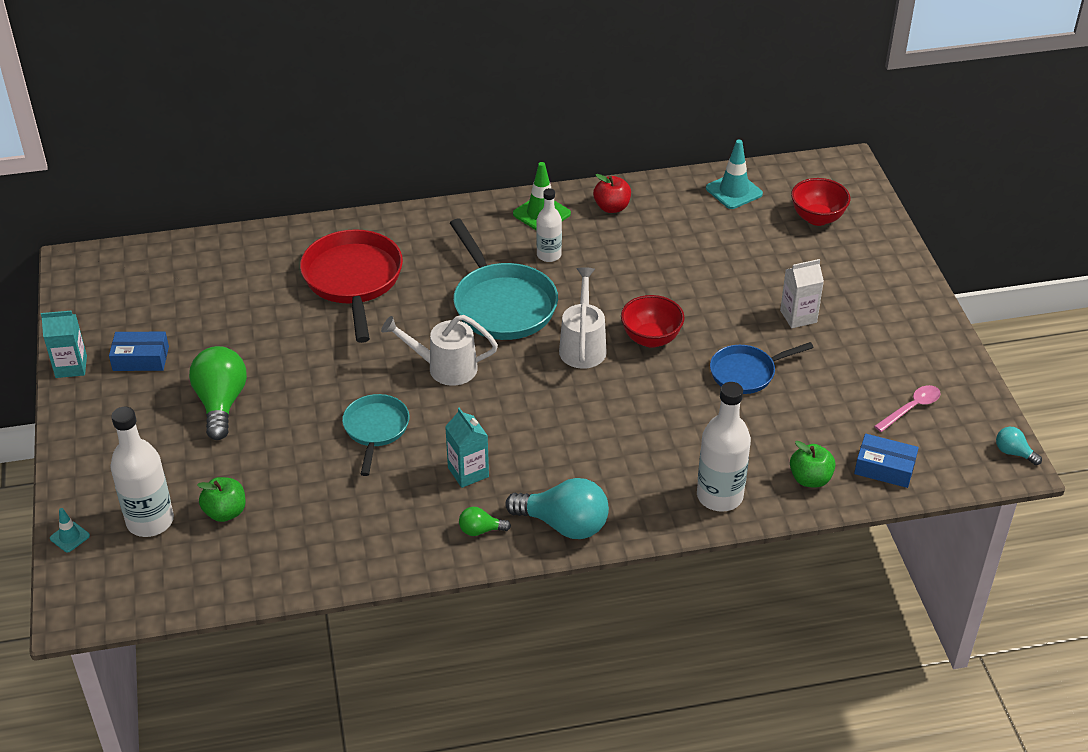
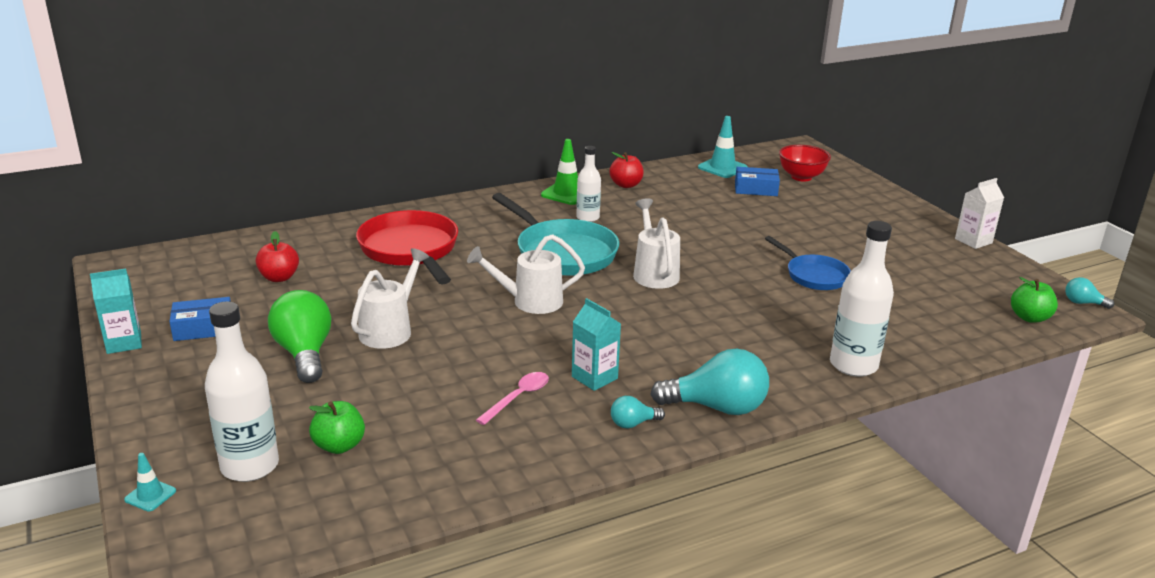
camera: 15 degrees left, 15 degrees down
(220, 302) = (279, 277): none -> red apple
(304, 385) = (390, 329): none -> white watering can
(376, 429) = (481, 355): turquoise pan -> none
(480, 530) = (633, 423): green light bulb -> turquoise light bulb
(651, 339) = (713, 262): red bowl -> none
(746, 373) = (813, 275): blue pan -> blue pan turned 90 degrees counterclockwise
(798, 316) = (831, 235): white carton -> white carton (973, 241)
(810, 479) = (926, 342): green apple -> green apple (1029, 317)
(884, 468) = (984, 326): blue box -> blue box (755, 189)
(911, 408) = (973, 283): pink spoon -> pink spoon (518, 398)

